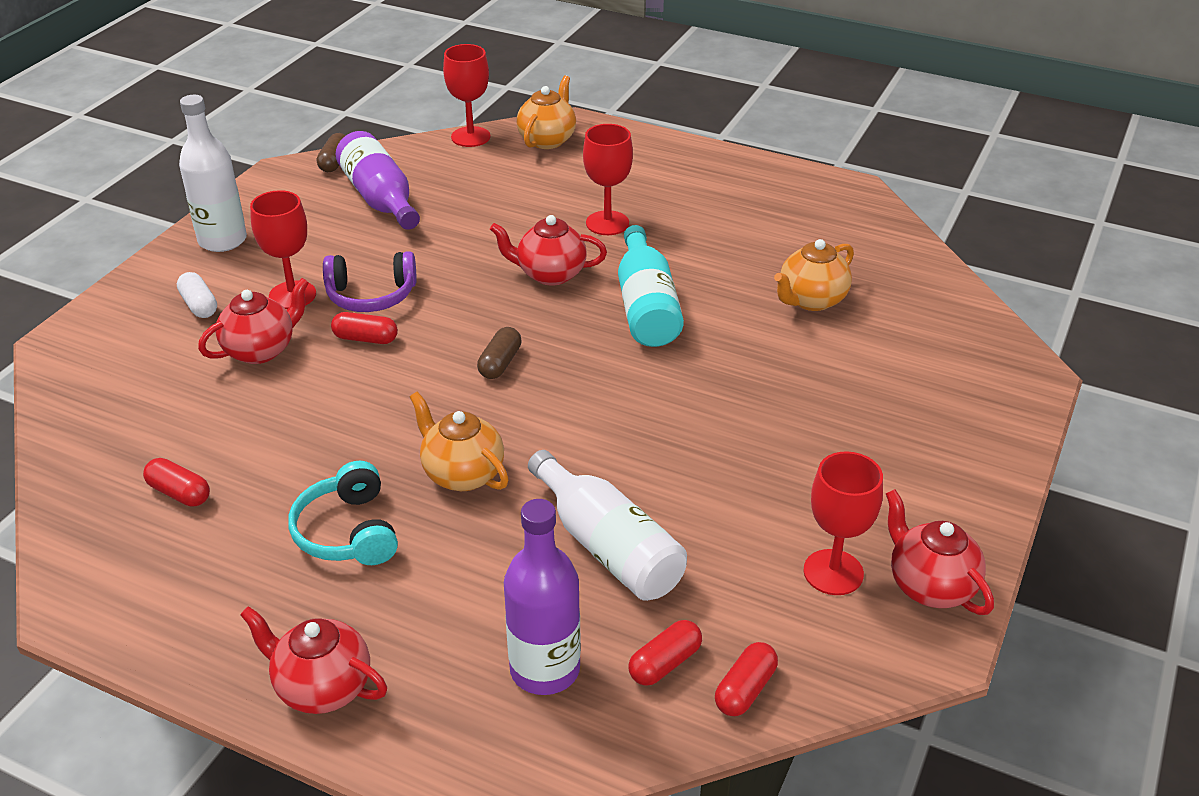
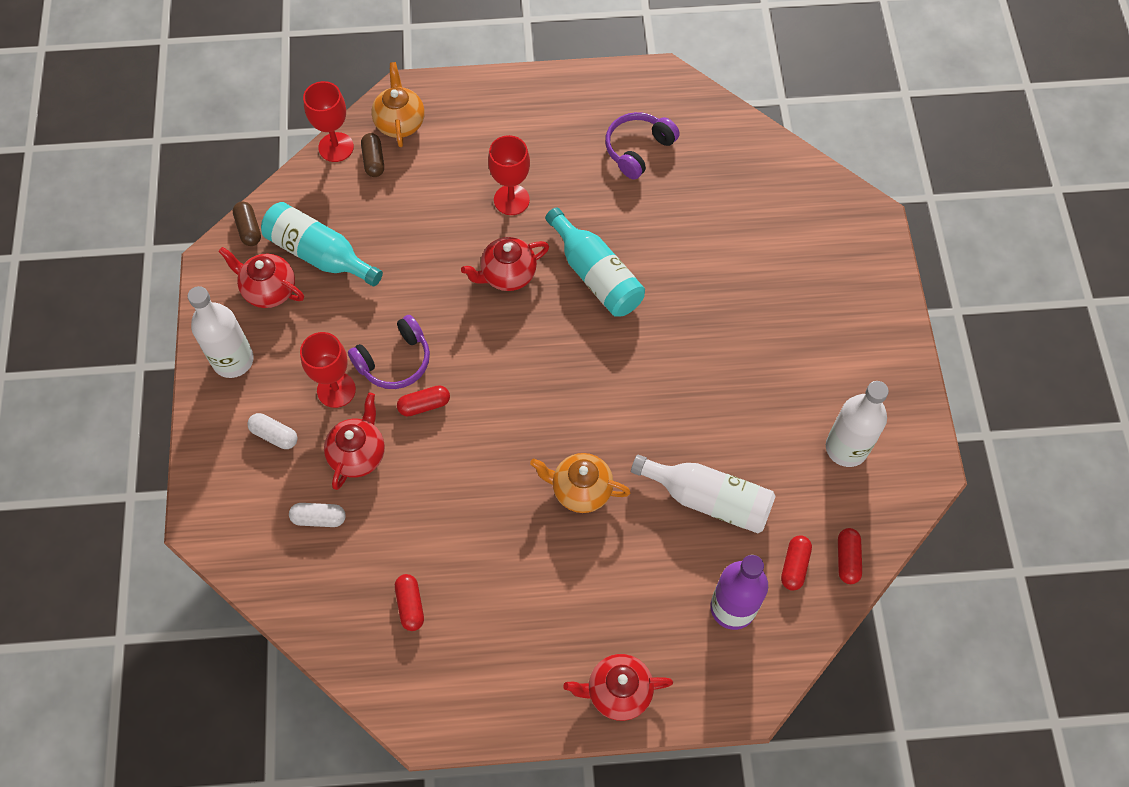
camera: 30 degrees left, 25 degrees up
(169, 383) = (319, 518): none -> white capsule
(179, 493) = (410, 605): red capsule -> red capsule turned 75 degrees clockwise
(348, 532) = (544, 575): turquoise headphones -> none
(380, 198) = (319, 254): purple bottle -> turquoise bottle
(500, 363) = (535, 380): brown capsule -> brown capsule (374, 160)
(779, 231) = (638, 149): none -> purple headphones
(811, 300) = (701, 214): orange teapot -> none
(833, 572) = (846, 448): red goblet -> white bottle
(930, 586) = (903, 429): red teapot -> red teapot (269, 290)

